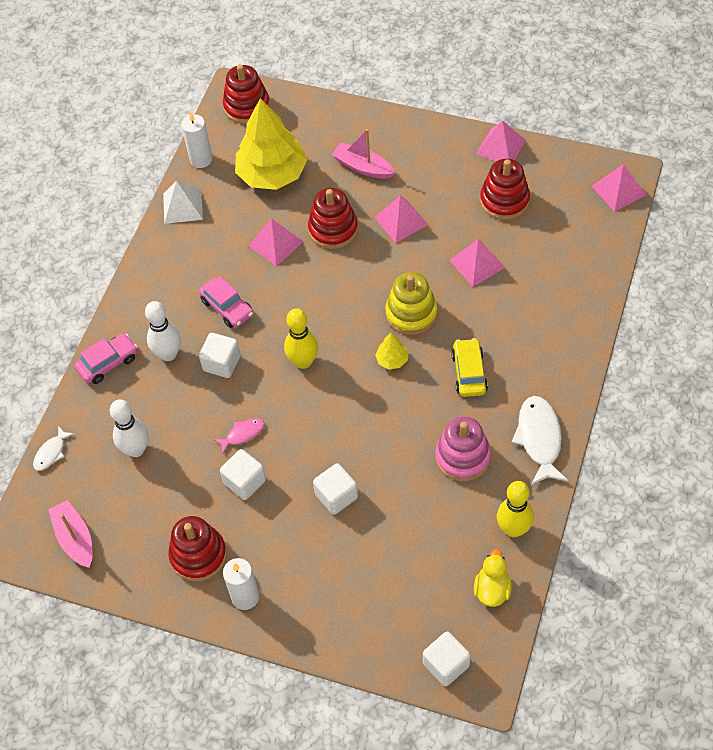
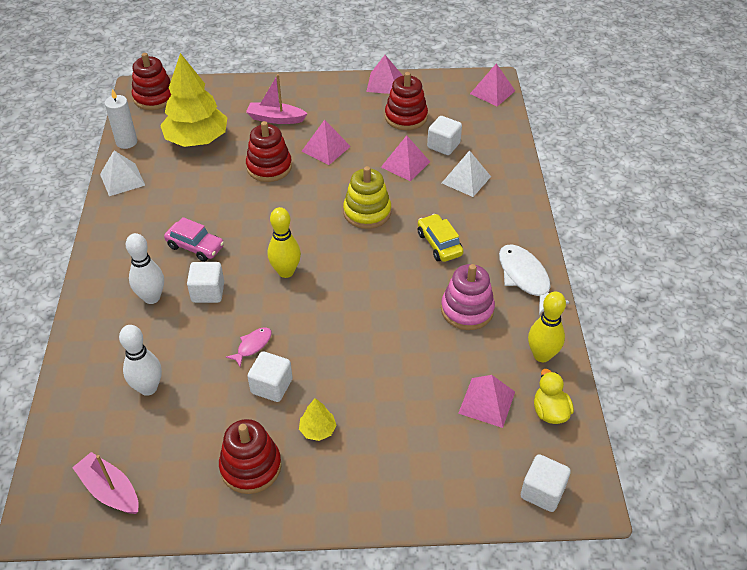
camera: 25 degrees left, 10 degrees down
(51, 453) = (57, 415): white fish -> none
(108, 363) = (92, 320): pink car -> none
(245, 597) = (315, 491): white candle -> none
(275, 243) = (221, 188): pink pyramid -> pink pyramid (486, 402)
(336, 496) = (366, 373): white cube -> white cube (443, 145)
(392, 360) = (367, 250): yellow tree -> yellow tree (317, 430)
(534, 301) = (466, 179): none -> white pyramid

